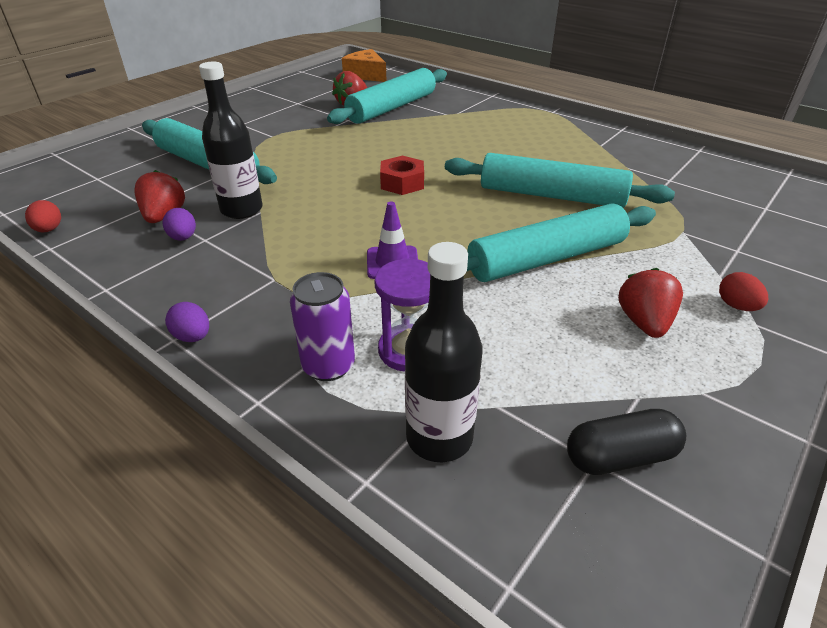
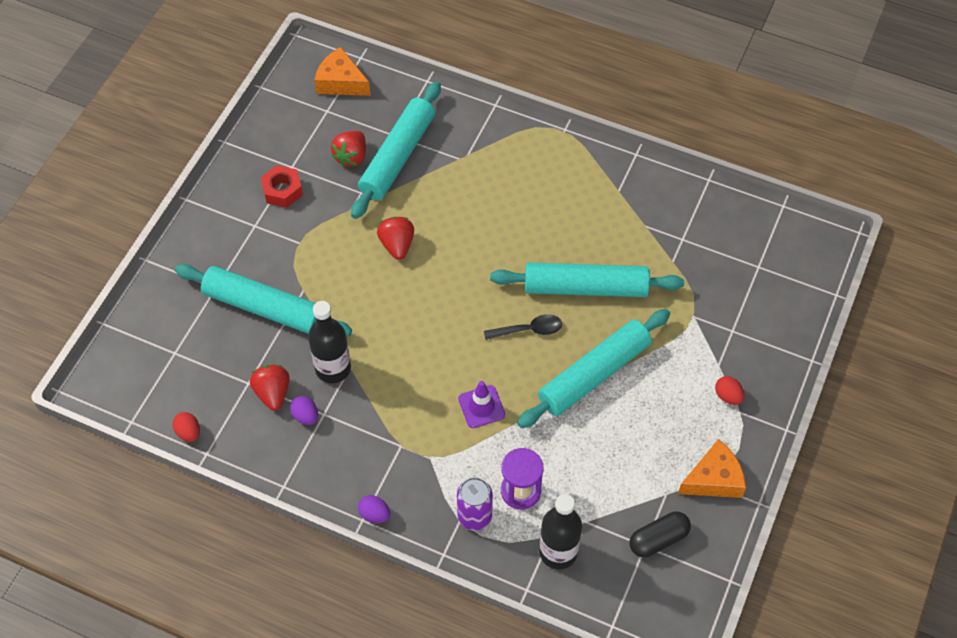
camera: 15 degrees left, 20 degrees up
(402, 183) = (454, 297): red nut -> red nut (282, 190)
(476, 214) = (529, 330): none -> black spoon
(644, 323) = (667, 428): red strawberry -> red strawberry (397, 245)
(721, 393) = (714, 479): none -> orange cheese

